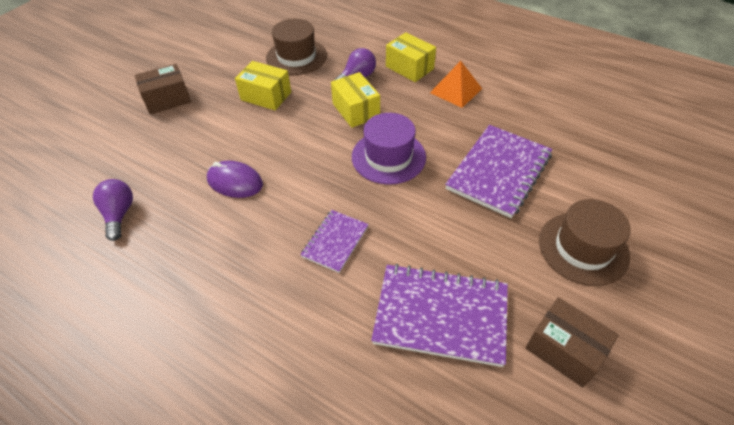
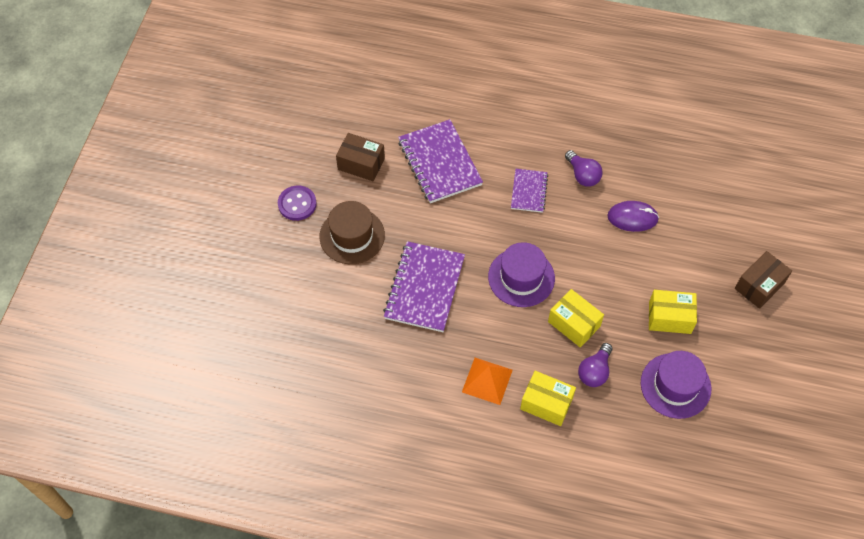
camera: 160 degrees right, 10 degrees up
(119, 214) = (697, 168): purple light bulb -> purple light bulb (582, 175)
(296, 57) = (675, 385): brown hat -> purple hat
(440, 315) = (440, 163): purple notebook -> purple notebook turned 75 degrees clockwise
(666, 313) = (297, 204): none -> purple button

